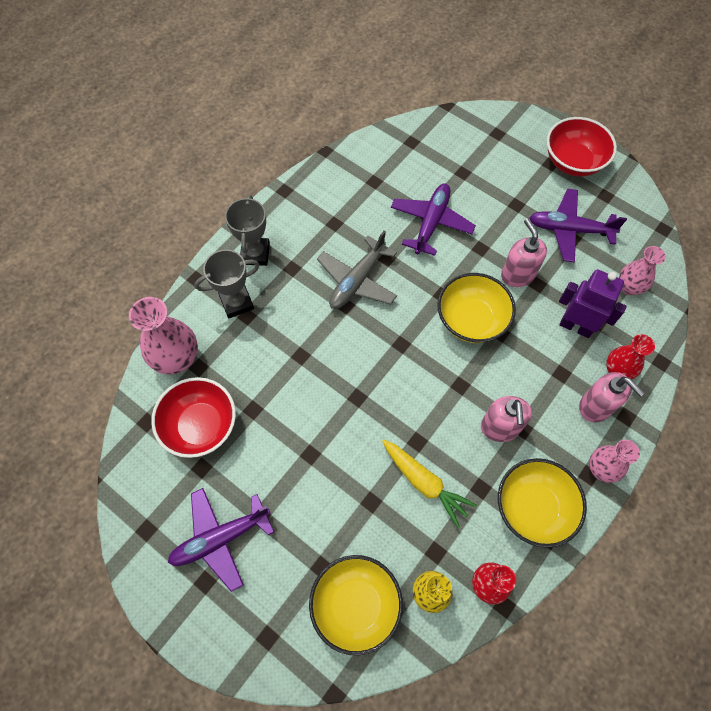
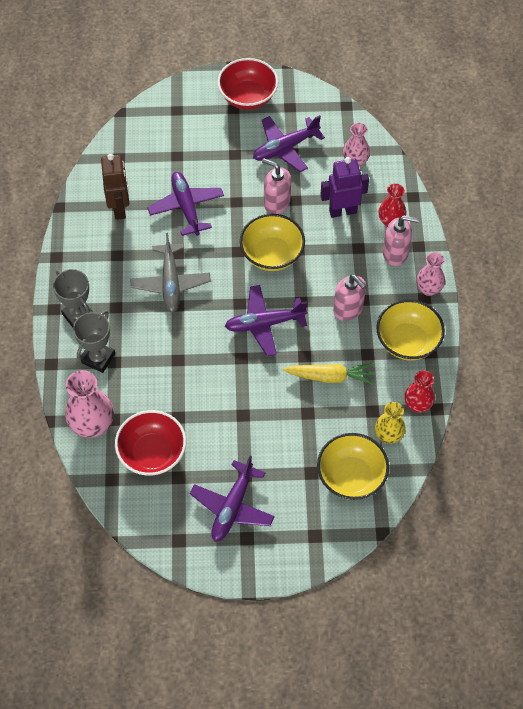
camera: 40 degrees left, 5 degrees down
(373, 185) = (120, 208): none -> brown robot
(407, 381) = (264, 324): none -> purple plane

